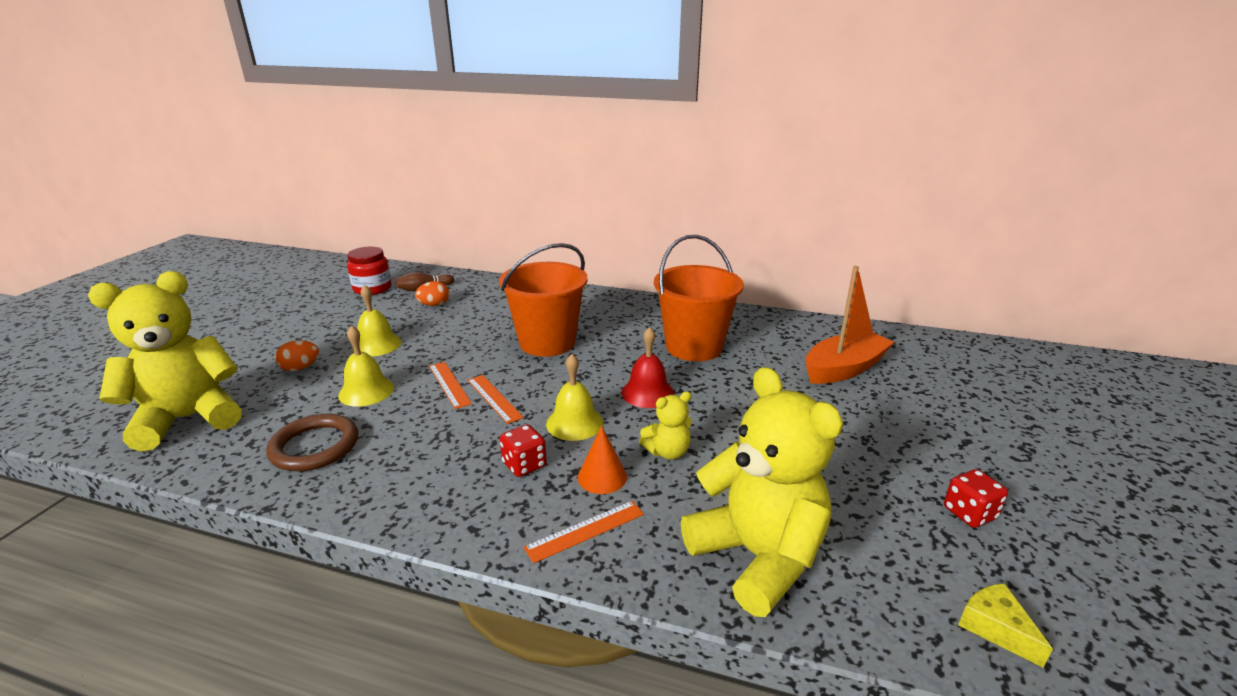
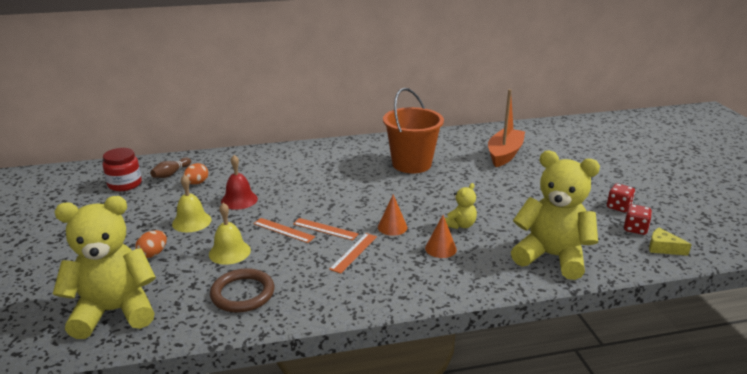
camera: 30 degrees left, 0 degrees up
(189, 419) = (114, 311): yellow teddy bear -> yellow teddy bear turned 45 degrees clockwise
(524, 465) = (391, 257): red dice -> red dice (635, 229)
(547, 342) = (316, 186): orange bucket -> none
(574, 423) = (392, 227): yellow bell -> orange cone
(585, 530) = (462, 276): orange ruler -> orange ruler (353, 252)
(647, 393) = (414, 198): red bell -> red bell (239, 200)

